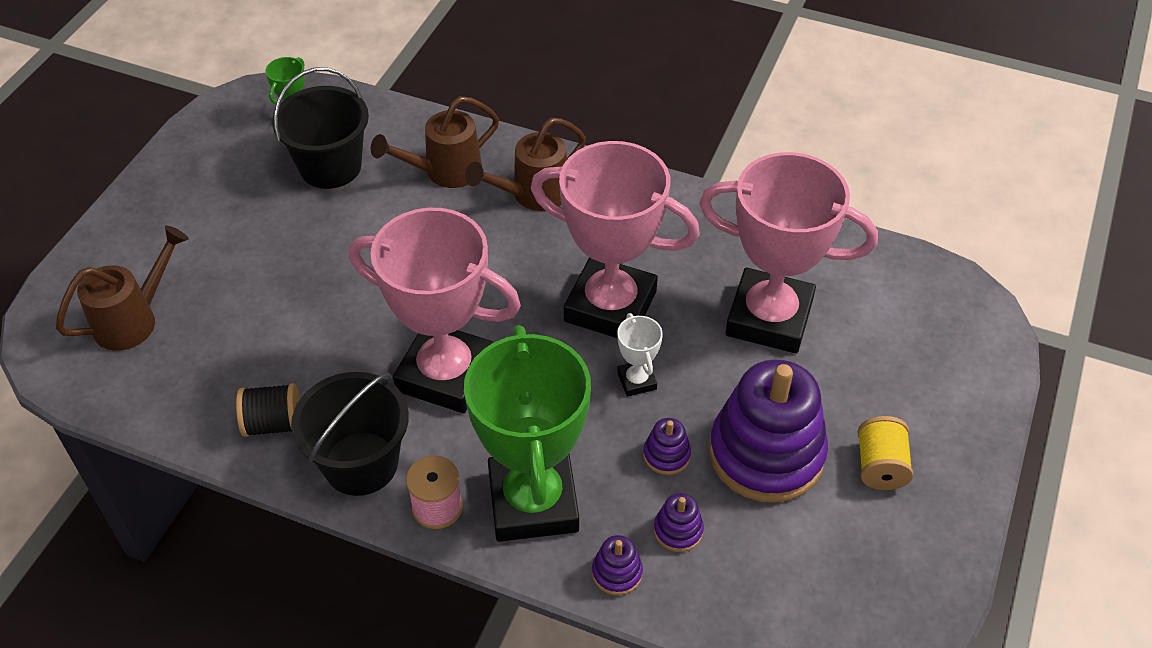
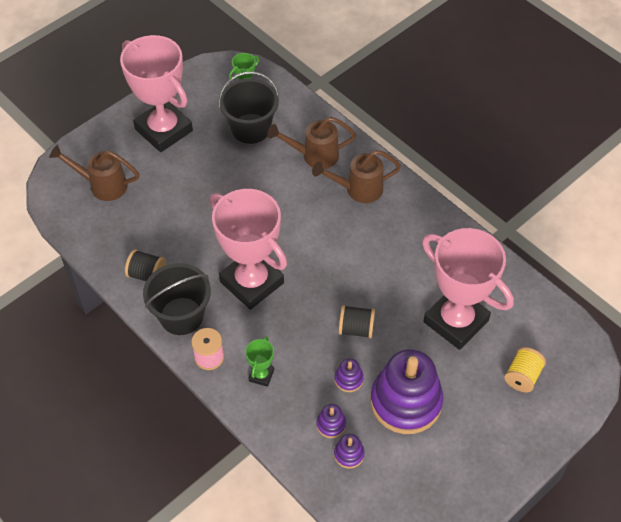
camera: 25 degrees right, 5 degrees up
(134, 320) = (102, 185): brown watering can -> brown watering can turned 150 degrees counterclockwise
(533, 502) = (261, 375): green trophy -> green trophy, size x0.42
(610, 306) = (366, 277): pink trophy -> pink trophy (164, 130)
(617, 573) = (285, 433): purple stacking toy -> purple stacking toy (349, 454)
(637, 381) = (356, 329): white trophy -> black spool
(880, 466) = (468, 436): yellow spool -> yellow spool (522, 376)

